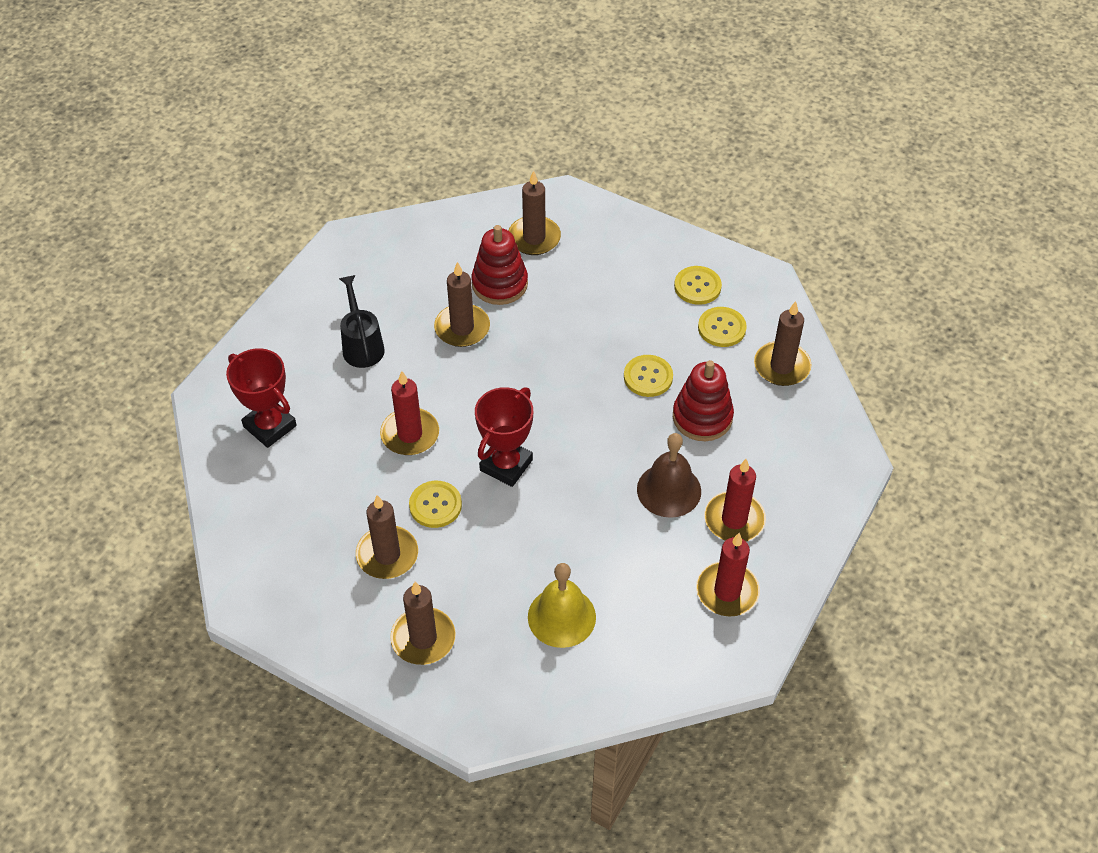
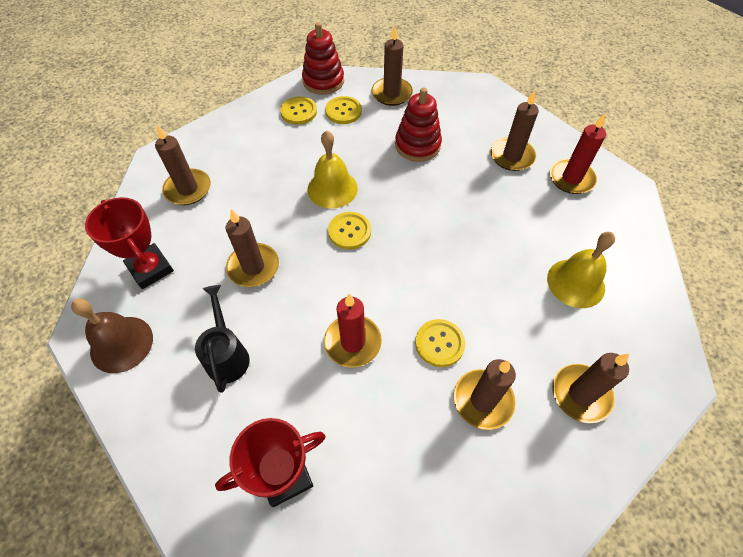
camera: 70 degrees left, 5 degrees up
(362, 345) = (227, 355): black watering can -> black watering can turned 75 degrees clockwise
(499, 284) = (221, 226): red stacking toy -> red stacking toy (323, 81)
(506, 465) = (415, 277): red trophy -> red trophy (150, 269)
(593, 357) = (332, 188): none -> yellow bell
(648, 377) = (367, 163): yellow button -> yellow button (349, 231)
(669, 490) = (475, 182): brown bell -> brown bell (121, 344)
(734, 519) = (512, 156): red candle -> brown candle

